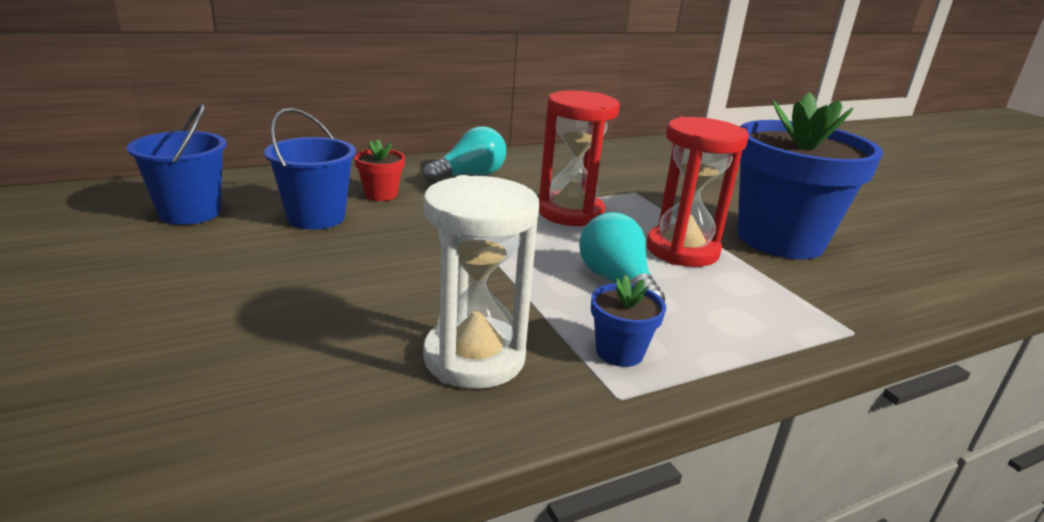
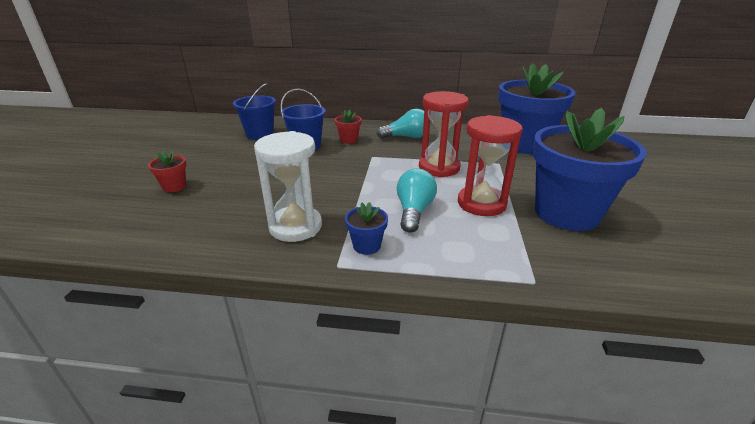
camera: 35 degrees right, 5 degrees up
(111, 356) = (174, 186): none -> red flower pot
(633, 163) = (524, 144): none -> blue flower pot

